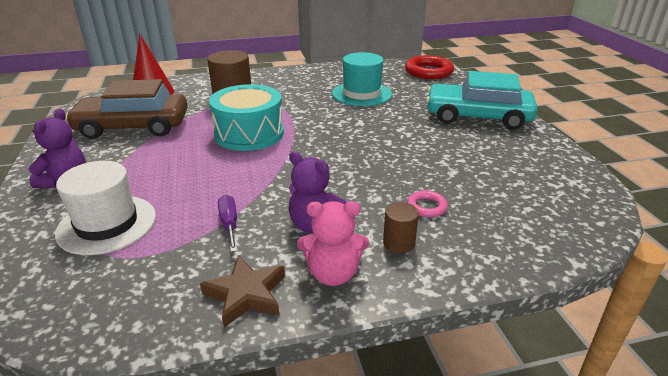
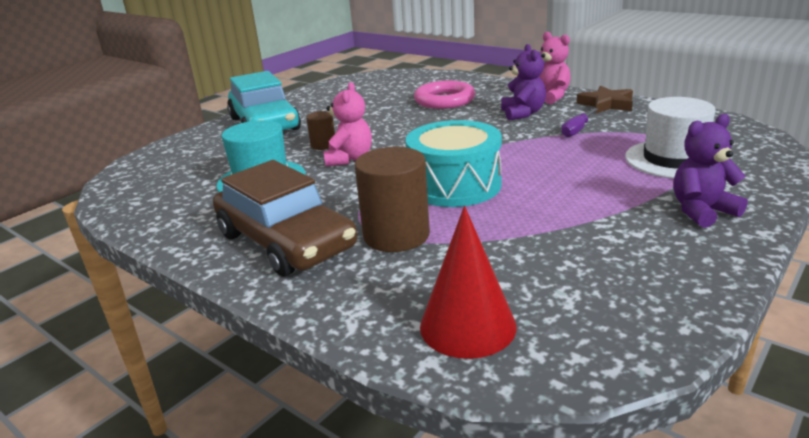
camera: 125 degrees left, 5 degrees down
(133, 127) = (570, 256): brown car -> brown car (285, 241)
(350, 121) = (349, 159): none -> pink teddy bear
(399, 243) = (494, 95): brown cylinder -> brown cylinder (323, 145)
(426, 207) = (444, 100): pink ring -> pink ring, size x1.99
(428, 72) = (136, 175): red ring -> none

